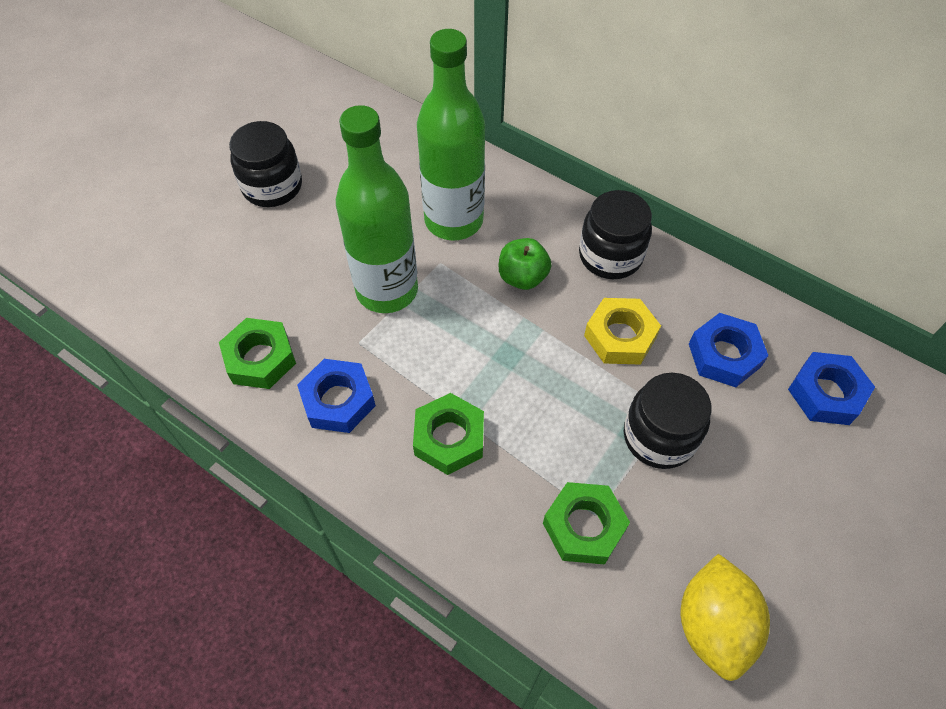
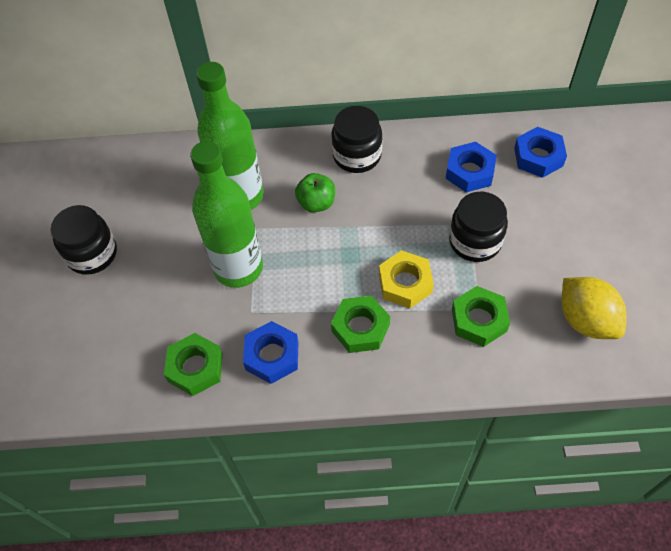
camera: 35 degrees left, 0 degrees up
(620, 336) = (404, 200): yellow nut -> yellow nut (405, 283)

